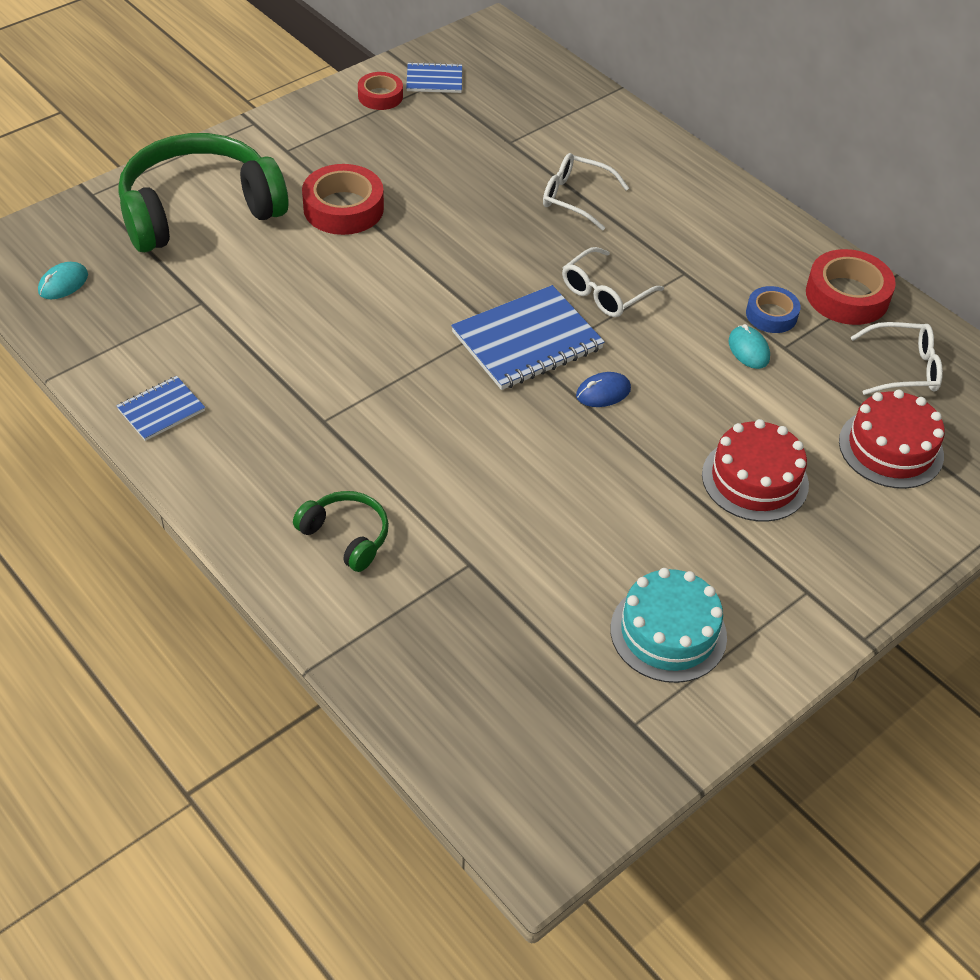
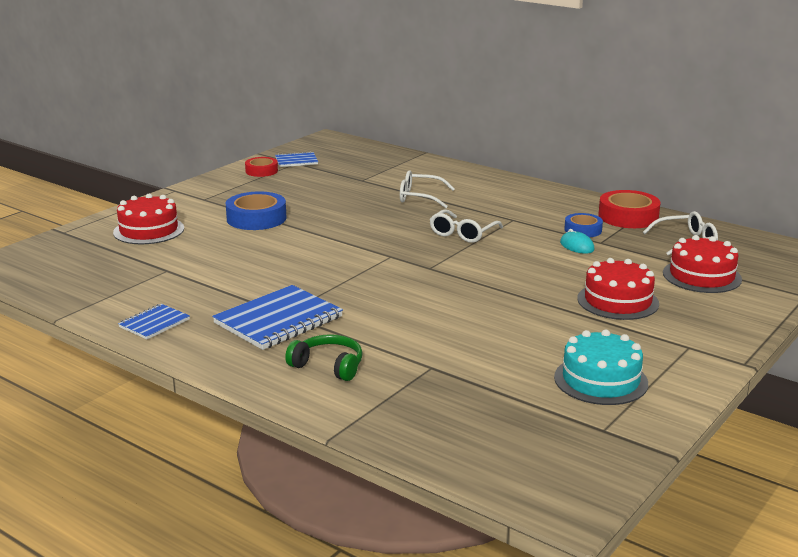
camera: 10 degrees left, 25 degrees down
(63, 283) = (54, 274): turquoise mouse -> none
(199, 210) = (149, 230): green headphones -> red cake
(343, 208) = (256, 218): red tape -> blue tape
(527, 341) = (419, 260): blue notebook -> blue notebook (278, 320)
(603, 392) = (486, 276): blue mouse -> none

